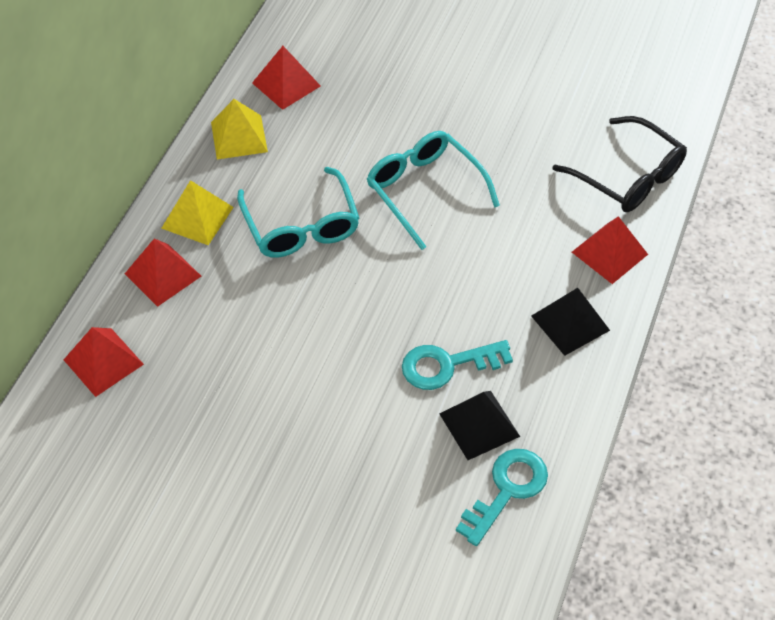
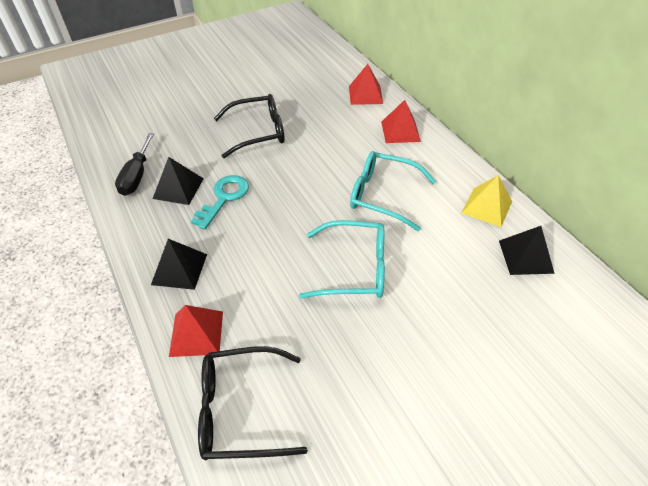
camera: 130 degrees right, 5 degrees down
(197, 217) = (430, 159): yellow pyramid -> none
(286, 84) = (526, 256): red pyramid -> black pyramid
(300, 426) = (258, 132): none -> black glasses
(506, 490) = (137, 176): turquoise key -> black screwdriver

